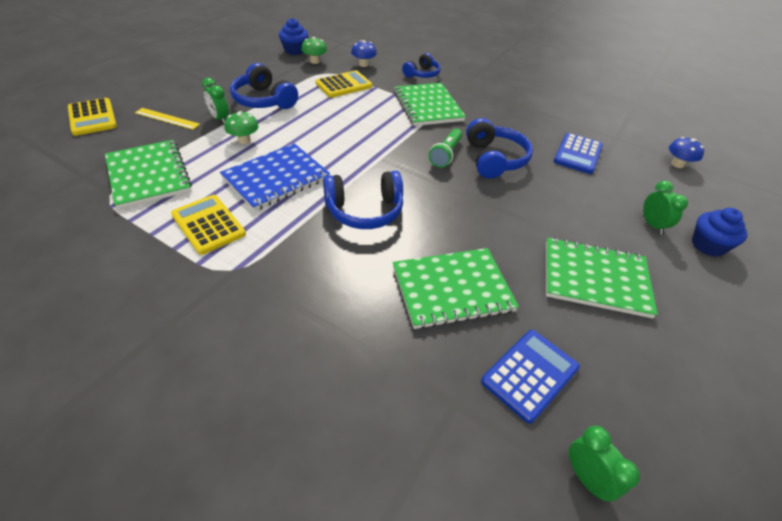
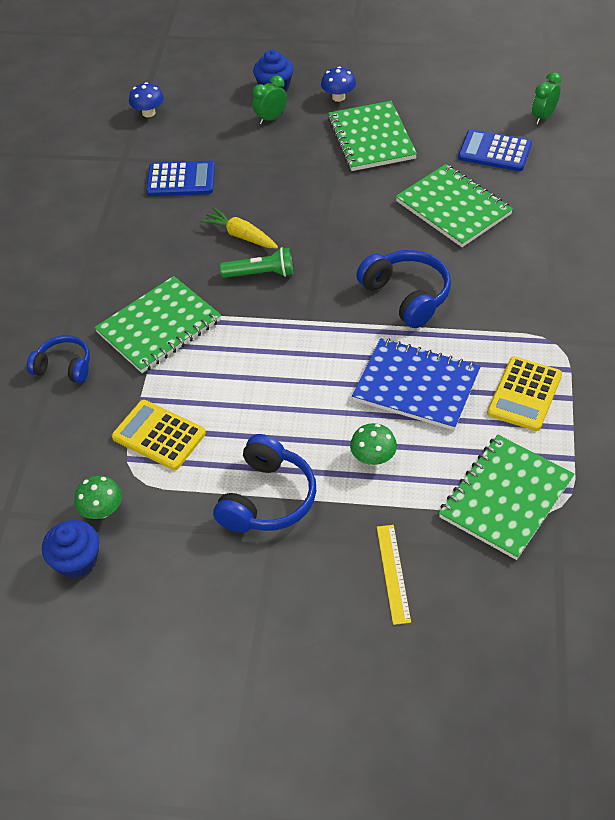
camera: 110 degrees left, 5 degrees up
(92, 117) = (459, 663): yellow calculator -> none
(220, 119) = (348, 515): green clock -> none
(363, 64) = (74, 445): blue mushroom -> blue mushroom (338, 97)
(494, 159) = (241, 235): blue headphones -> yellow carrot

